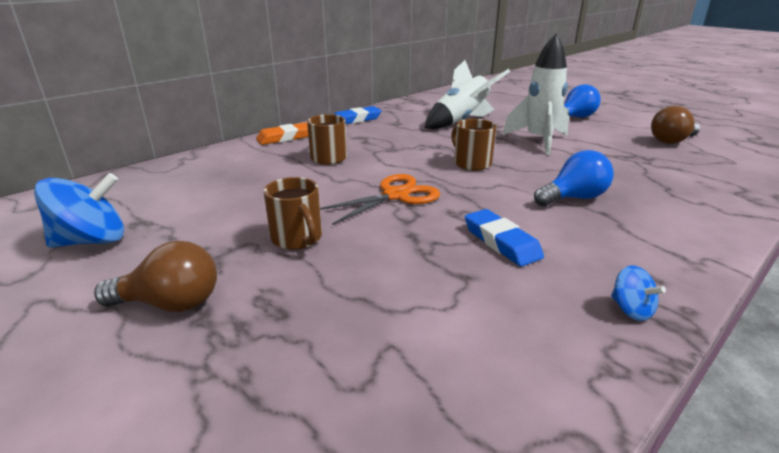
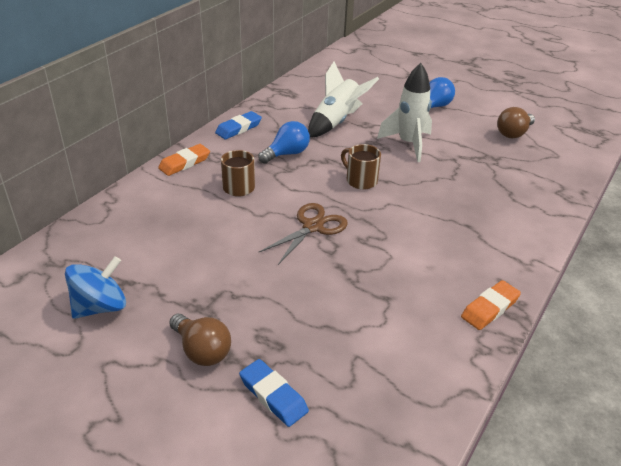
camera: 15 degrees left, 10 degrees up
(171, 304) = (202, 350): brown light bulb -> brown light bulb turned 60 degrees clockwise
(297, 239) = (258, 282): brown mug -> none
(396, 195) = (313, 227): orange scissors -> brown scissors
(501, 242) = (403, 264): blue eraser -> blue eraser (273, 395)
(573, 198) = (445, 212): blue light bulb -> blue light bulb (287, 154)
(631, 310) = (490, 308): blue spinning top -> orange eraser

